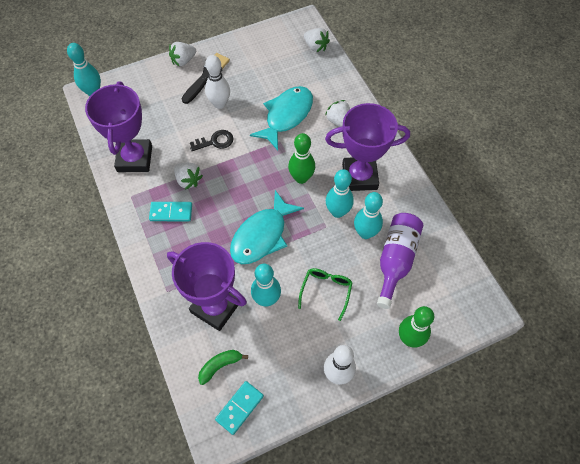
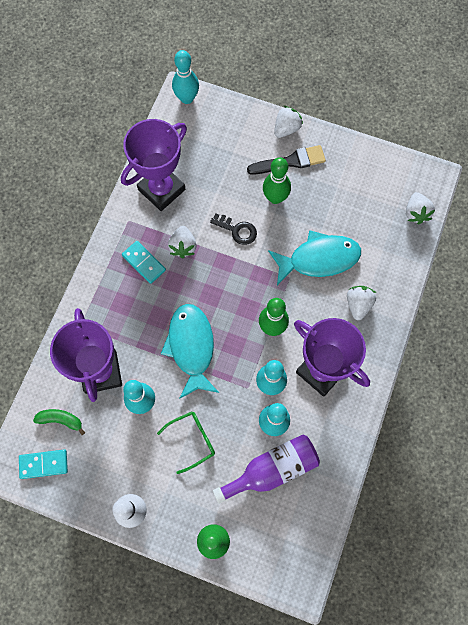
camera: 45 degrees right, 10 degrees up
(183, 61) = (286, 129): white strawberry -> white strawberry turned 120 degrees clockwise
(219, 104) = (275, 198): white bowling pin -> green bowling pin
(262, 235) = (191, 347): turquoise fish -> turquoise fish turned 90 degrees clockwise

